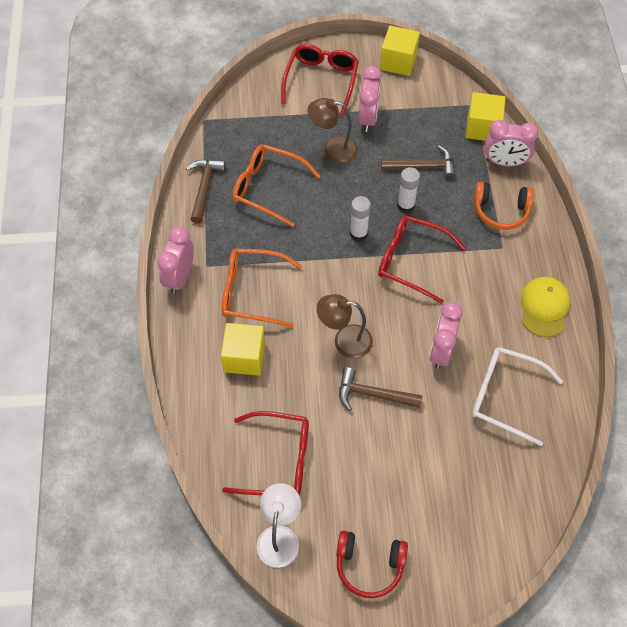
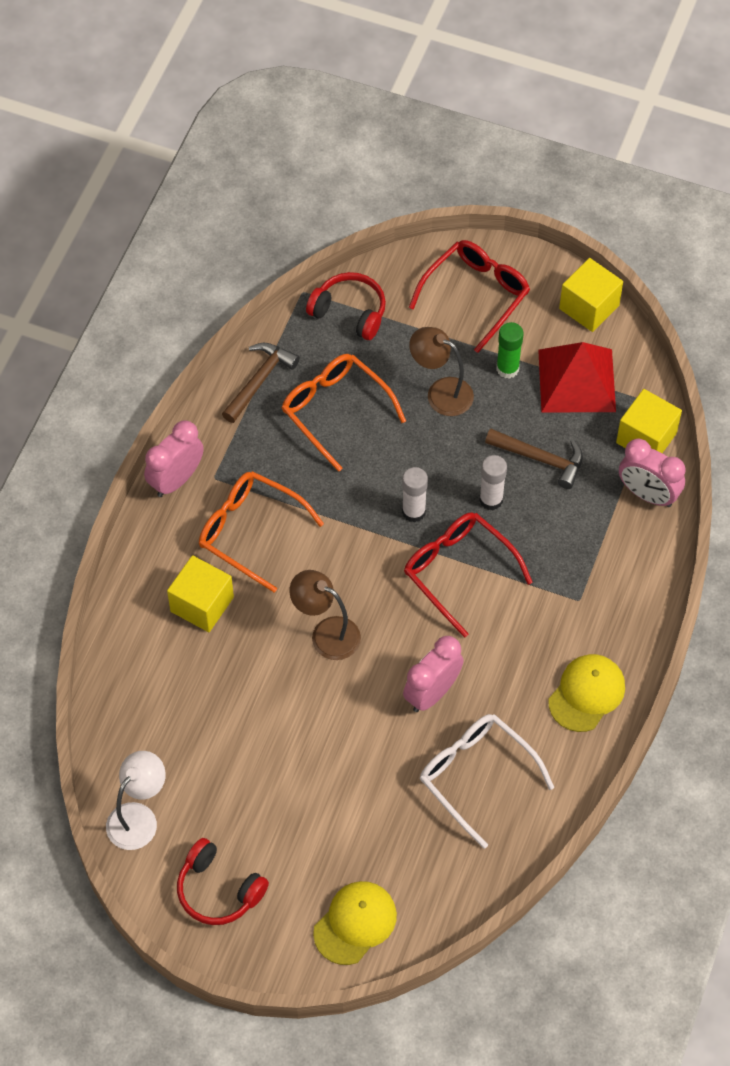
camera: 25 degrees right, 0 degrees up
(243, 121) = (349, 312): none -> red headphones
(277, 460) = (178, 735): red glasses -> none
(368, 118) = (507, 368): pink clock -> green glue stick
(372, 395) = (324, 708): brown hammer -> none
(417, 109) = (576, 380): none -> red pyramid
(482, 544) = (355, 923): none -> yellow cap
(501, 211) = (605, 554): orange headphones -> none

